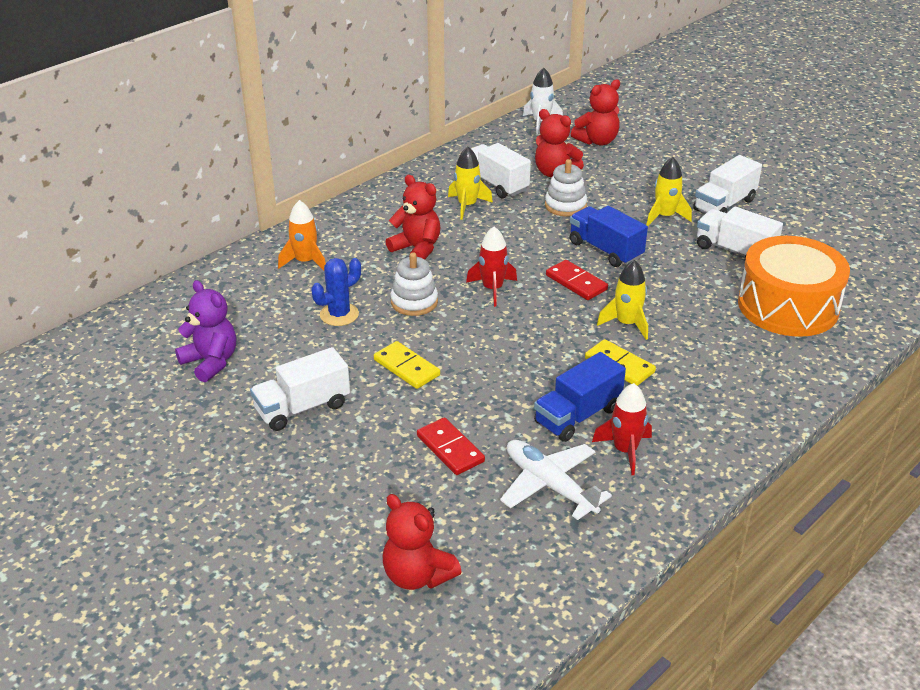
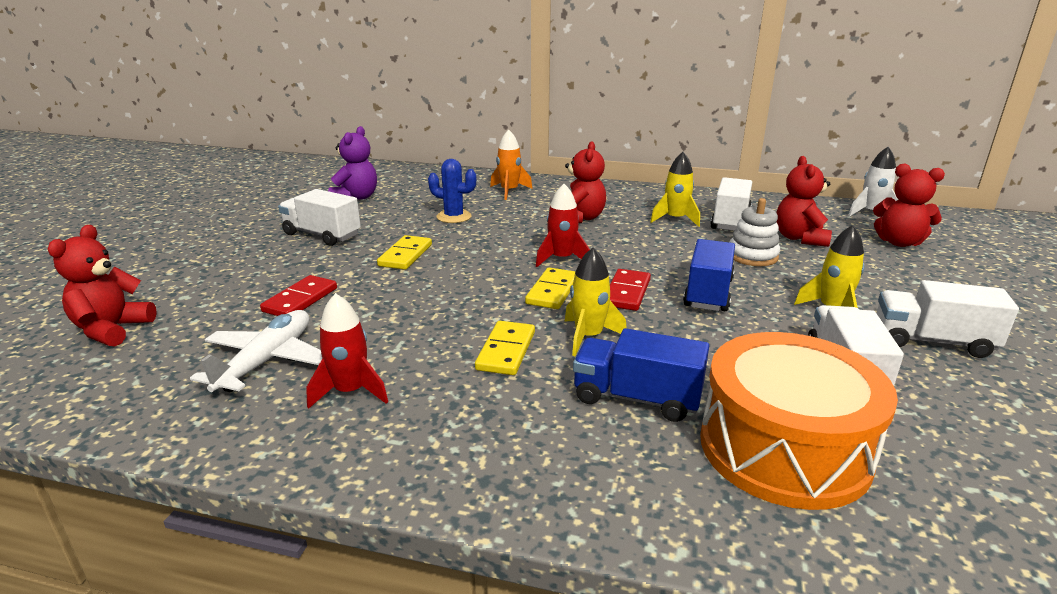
camera: 60 degrees right, 10 degrees down
(414, 302) = (502, 235): white stacking toy -> none
(546, 314) = (553, 291): none -> yellow domino
(577, 416) = (394, 348): blue truck -> blue truck (636, 398)

